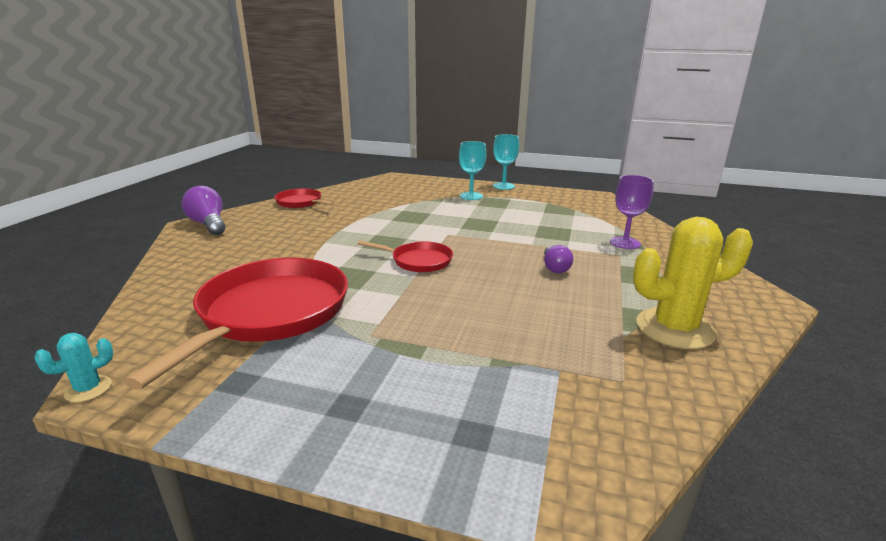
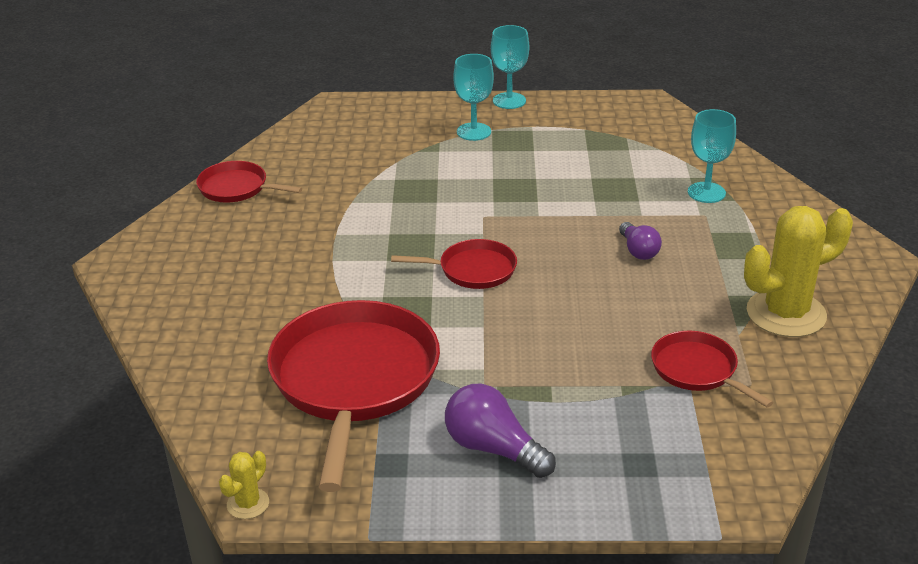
camera: 15 degrees left, 10 degrees up
(88, 389) = (248, 504): turquoise cactus -> yellow cactus
(208, 224) = (142, 257): purple light bulb -> purple light bulb (493, 449)
(572, 358) = (697, 370): none -> red pan
(625, 243) = (706, 192): purple goblet -> turquoise goblet

